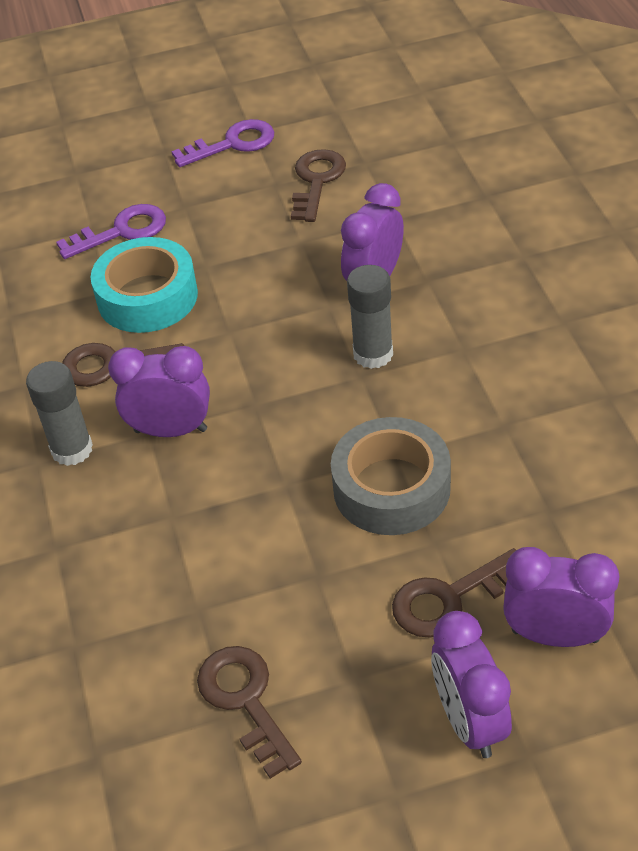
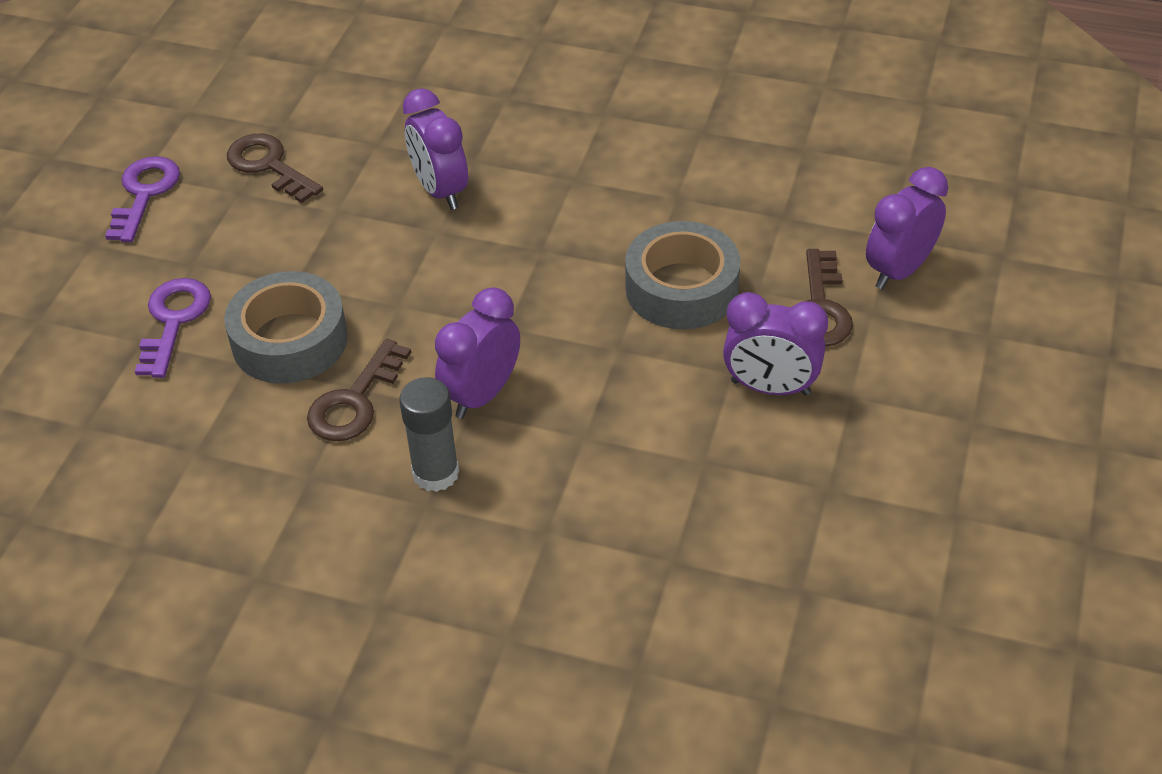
camera: 60 degrees left, 0 degrees up
(147, 297) = (290, 340): turquoise tape -> grey tape
(245, 701) = (822, 470): brown key -> none
(373, 354) = (525, 231): grey glue stick -> none
(469, 721) = (938, 351): purple clock -> purple clock (770, 387)

